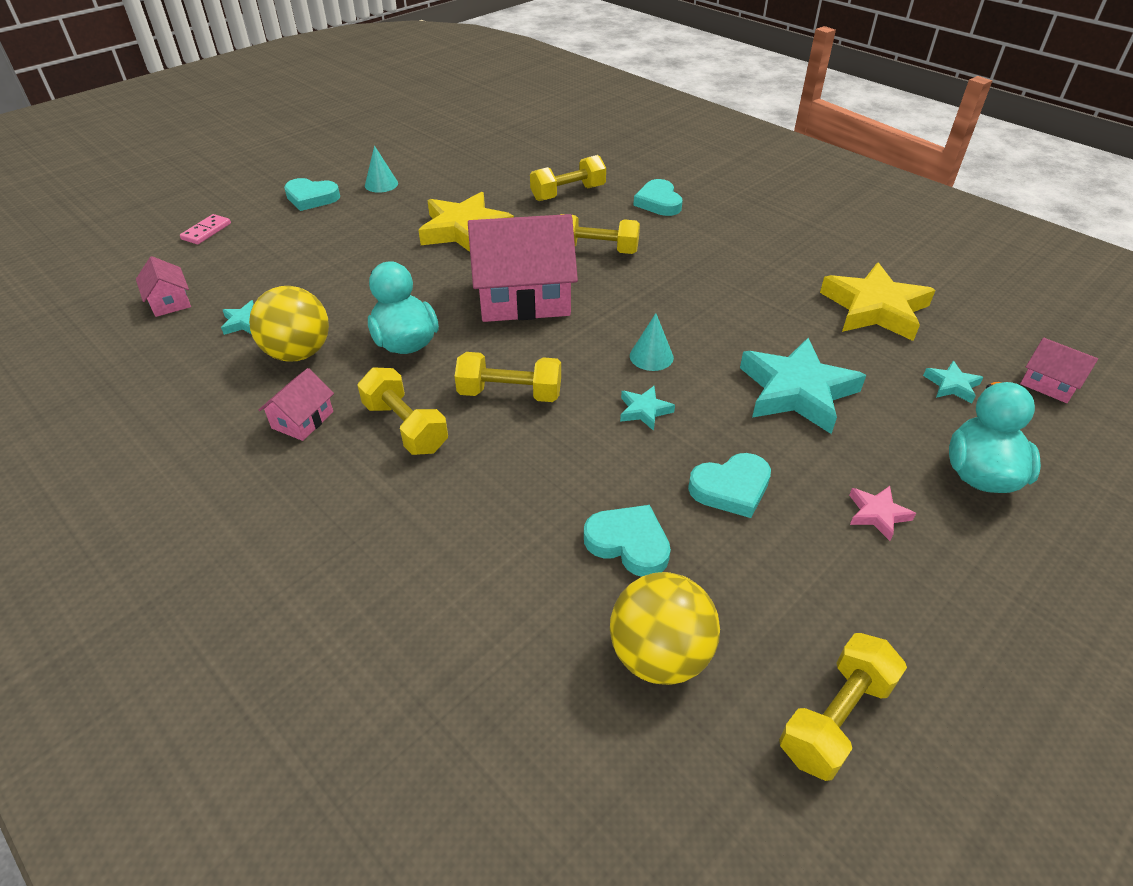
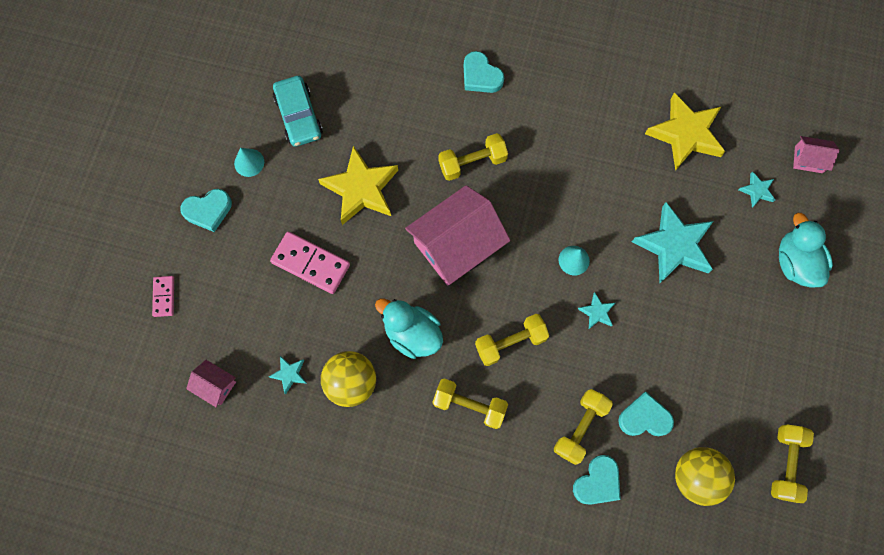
camera: 30 degrees left, 30 degrees up
(302, 420) = (404, 435): pink house -> none
(361, 258) = (310, 263): none -> pink domino
(456, 174) = (299, 116): none -> turquoise car
(568, 193) = (405, 98): yellow dumbbell -> yellow dumbbell (580, 427)
(731, 488) = (675, 348): turquoise heart -> turquoise heart (597, 482)
(877, 514) = (755, 324): pink star -> none

